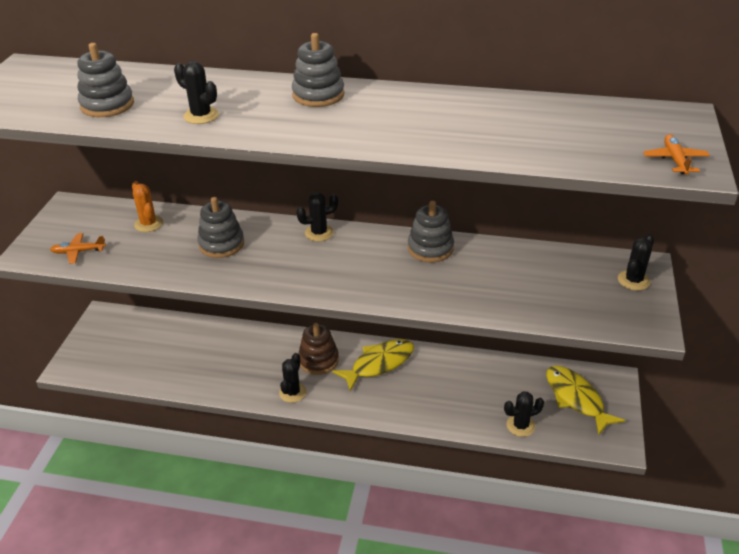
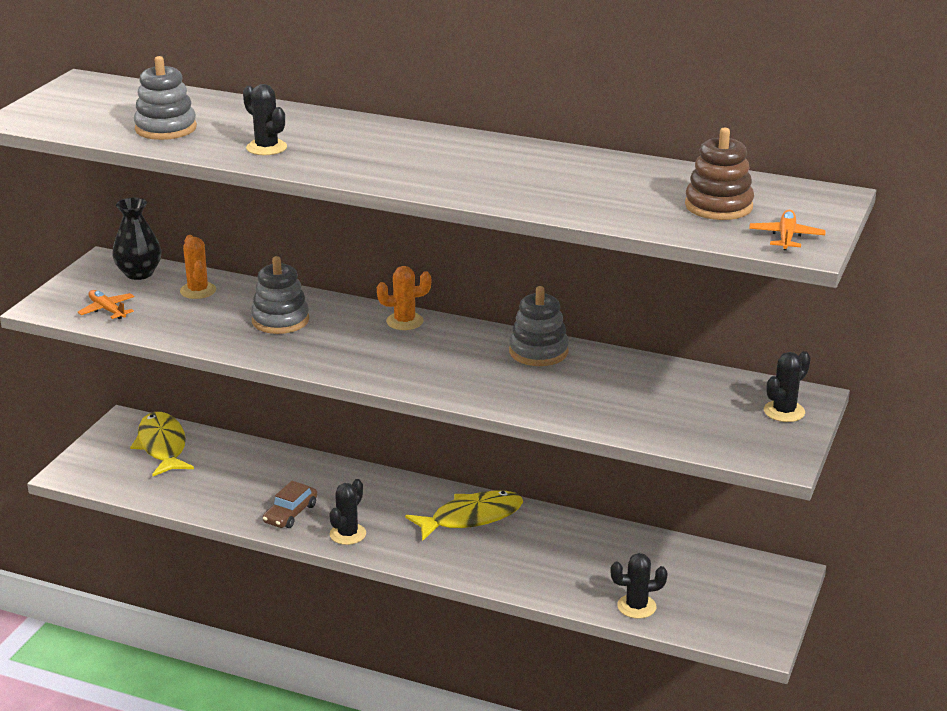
camera: 10 degrees right, 10 degrees down
(79, 252) = (107, 310): orange plane -> orange plane turned 45 degrees clockwise
(97, 213) = (139, 273): none -> black vase
(245, 380) = (290, 513): none -> brown car
(318, 95) = (408, 139): grey stacking toy -> none
(318, 360) = (392, 504): brown stacking toy -> brown stacking toy (718, 206)
(319, 233) = (404, 321): black cactus -> orange cactus
(576, 398) = (724, 587): yellow fish -> yellow fish (162, 446)

